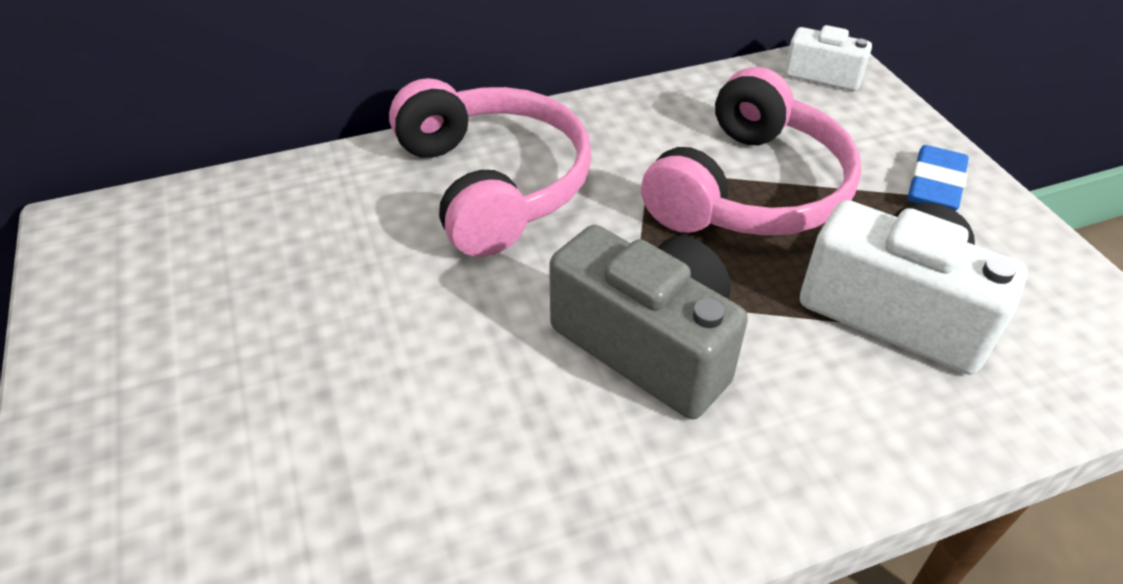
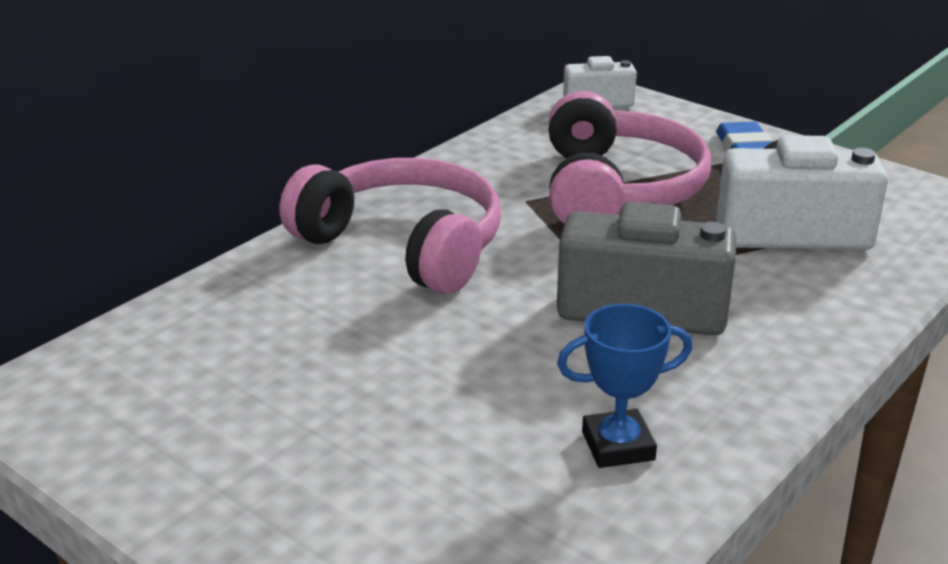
camera: 30 degrees left, 15 degrees down
(468, 513) = (618, 446): none -> blue trophy

